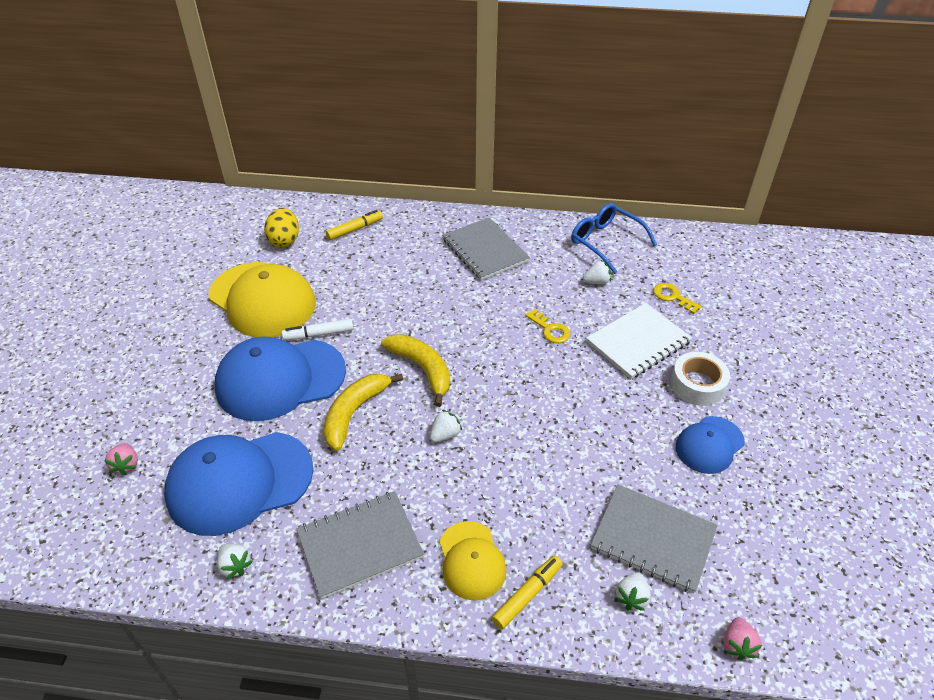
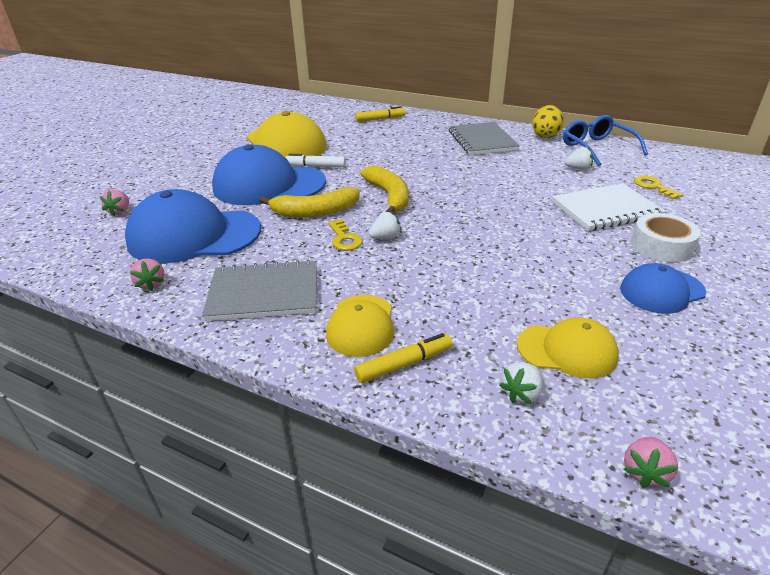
camera: 20 degrees right, 10 degrees down
(235, 565) = (151, 284): white strawberry -> pink strawberry
(284, 240) = (323, 119): yellow egg -> yellow egg (545, 135)
(354, 412) = (315, 212): yellow banana -> yellow banana turned 150 degrees counterclockwise
(550, 330) = (519, 190): yellow key -> yellow key (344, 239)
(653, 539) = (567, 350): grey notebook -> yellow cap

